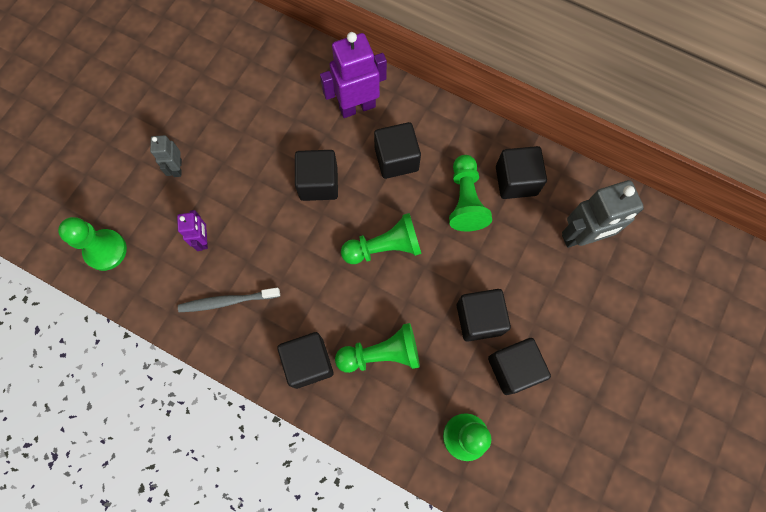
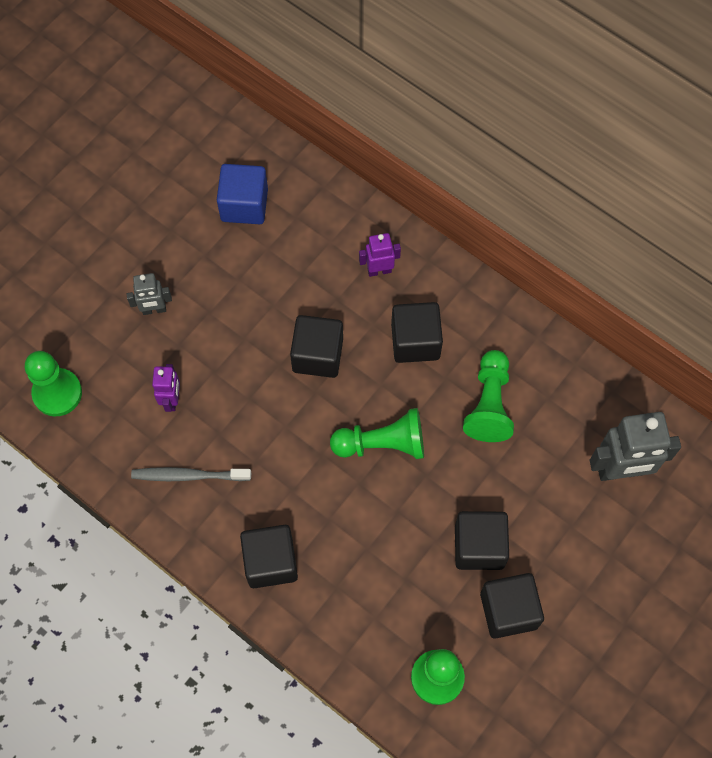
camera: 10 degrees right, 5 degrees down
(177, 168) = (154, 310): grey robot -> grey robot turned 105 degrees counterclockwise
(238, 71) = (244, 205): none -> blue cube
(357, 107) = (379, 270): purple robot -> purple robot, size x0.54
(381, 354) = (357, 566): green pawn -> none
(516, 181) = (554, 391): black cube -> none

